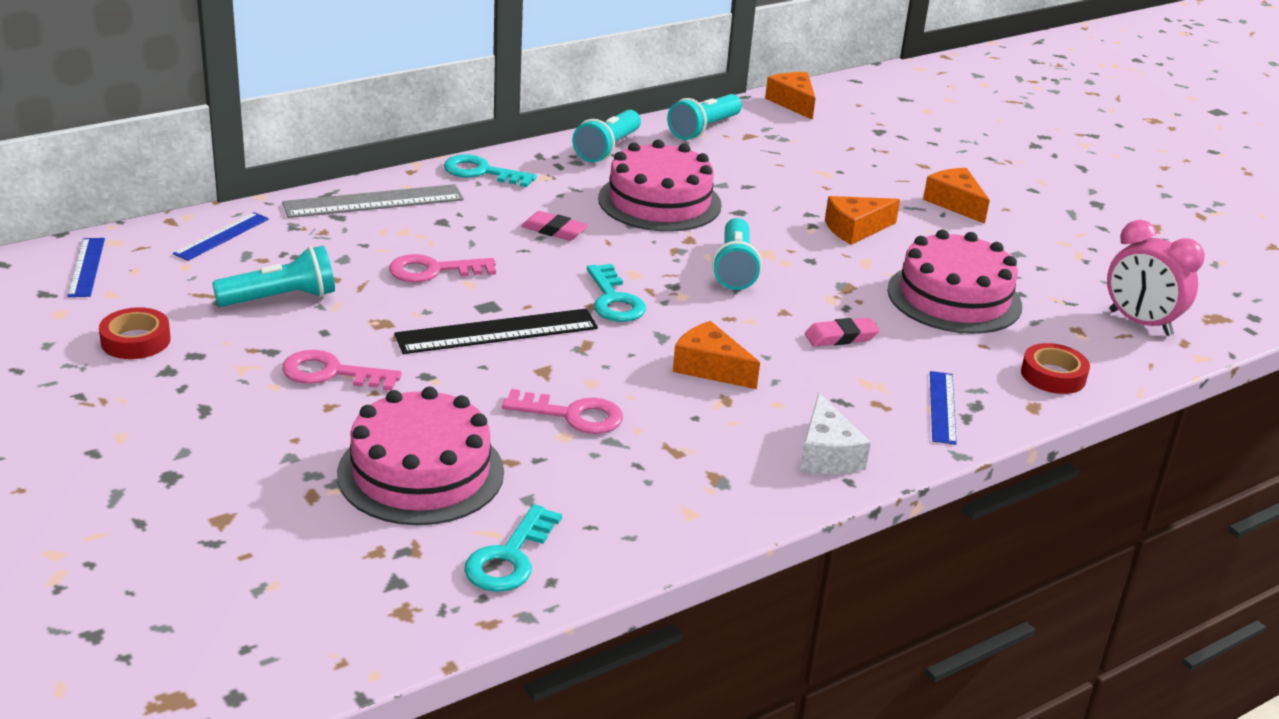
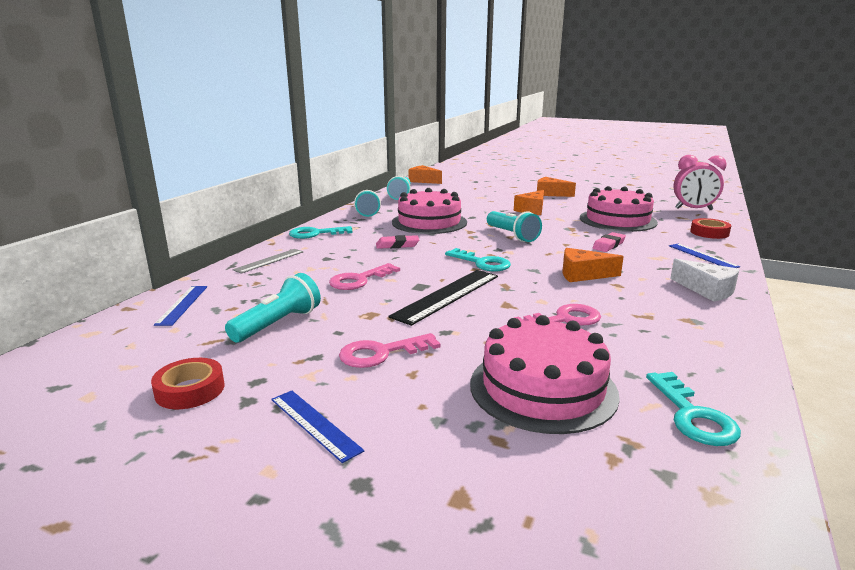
camera: 30 degrees left, 10 degrees down
(86, 267) = (81, 356): blue ruler -> blue ruler (314, 424)
(373, 202) = (269, 261): grey ruler -> grey ruler, size x0.60

